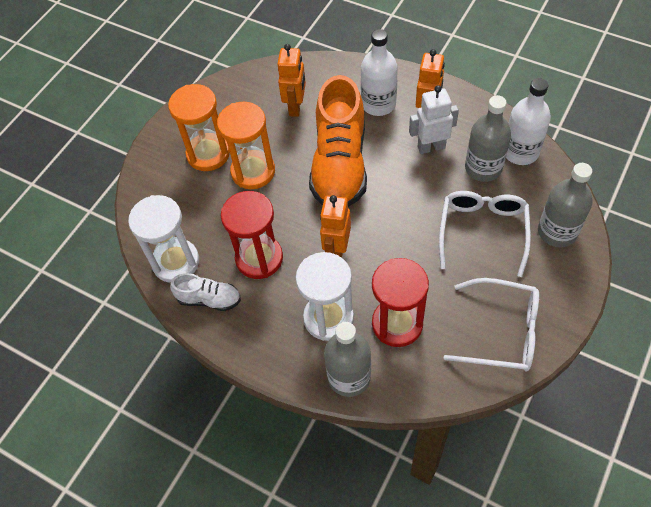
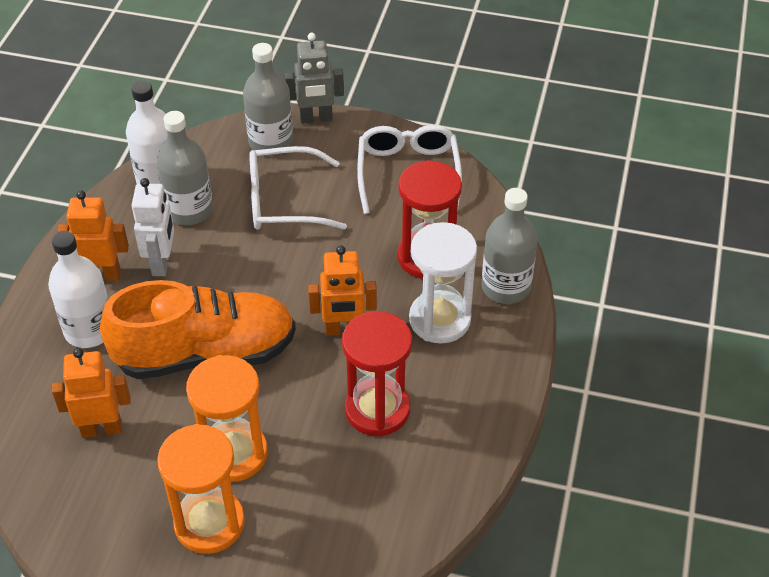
camera: 110 degrees left, 10 degrees down
(176, 262) = (409, 507): white hourglass -> none
(209, 299) = (454, 449): white shoe -> none
(431, 147) = (162, 263): white robot -> white robot turned 150 degrees counterclockwise
(585, 271) = (316, 119): none -> grey robot

